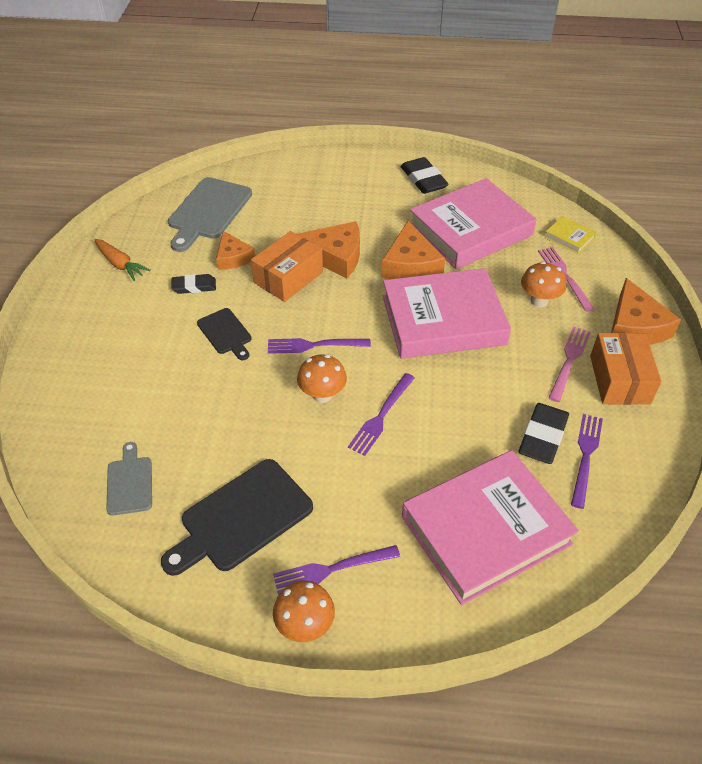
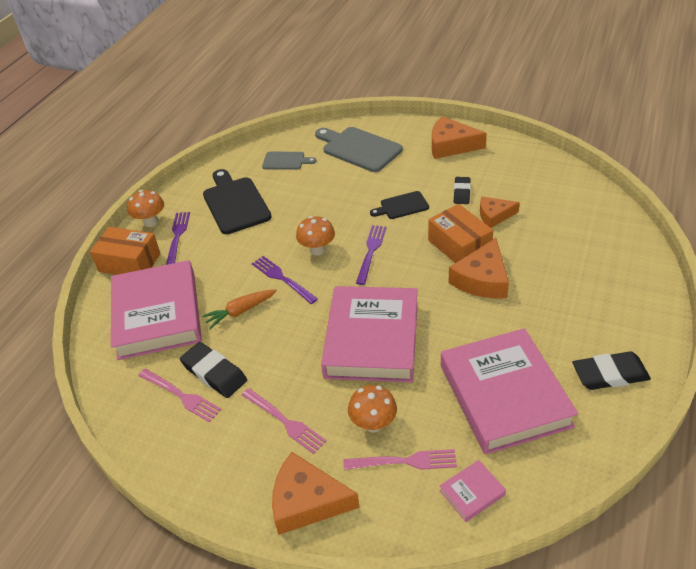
camera: 110 degrees right, 5 degrees down
(120, 264) = (498, 157): orange carrot -> orange carrot (240, 311)
(208, 211) = (565, 205): grey cutting board -> grey cutting board (359, 148)
(410, 265) = (456, 331): orange cheese -> orange cheese (451, 145)
(569, 238) = (472, 493): yellow book -> pink book
(585, 456) = (181, 396): purple fork -> pink fork
(619, 379) = (245, 455): orange box -> orange box (129, 262)

